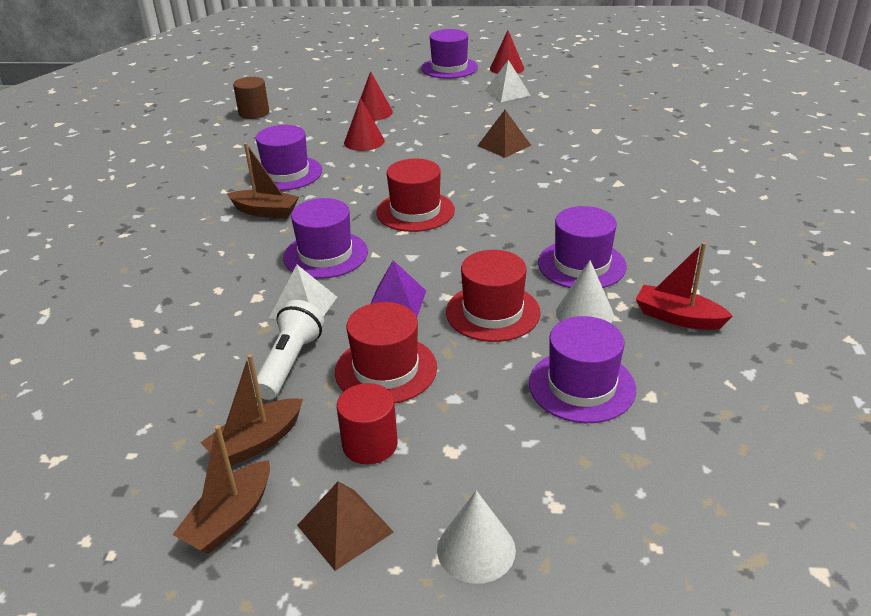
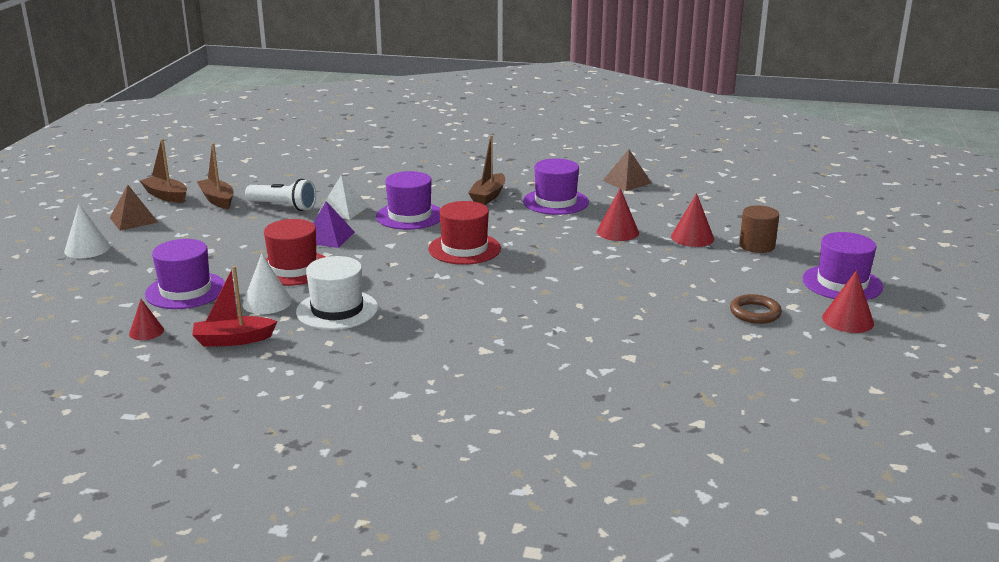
camera: 95 degrees right, 10 degrees down
(254, 113) = (694, 187): brown cylinder -> brown cylinder (757, 246)
(370, 444) = (190, 226): red cylinder -> none
(386, 369) = (255, 232): red hat -> none
(504, 145) = (595, 297): brown pyramid -> brown pyramid (627, 182)
(507, 93) = (755, 313): white pyramid -> brown ring
(581, 265) = (337, 310): purple hat -> white hat
(678, 317) = (233, 340): red boat -> red boat turned 135 degrees counterclockwise
(697, 388) = (146, 332): none -> red cone

